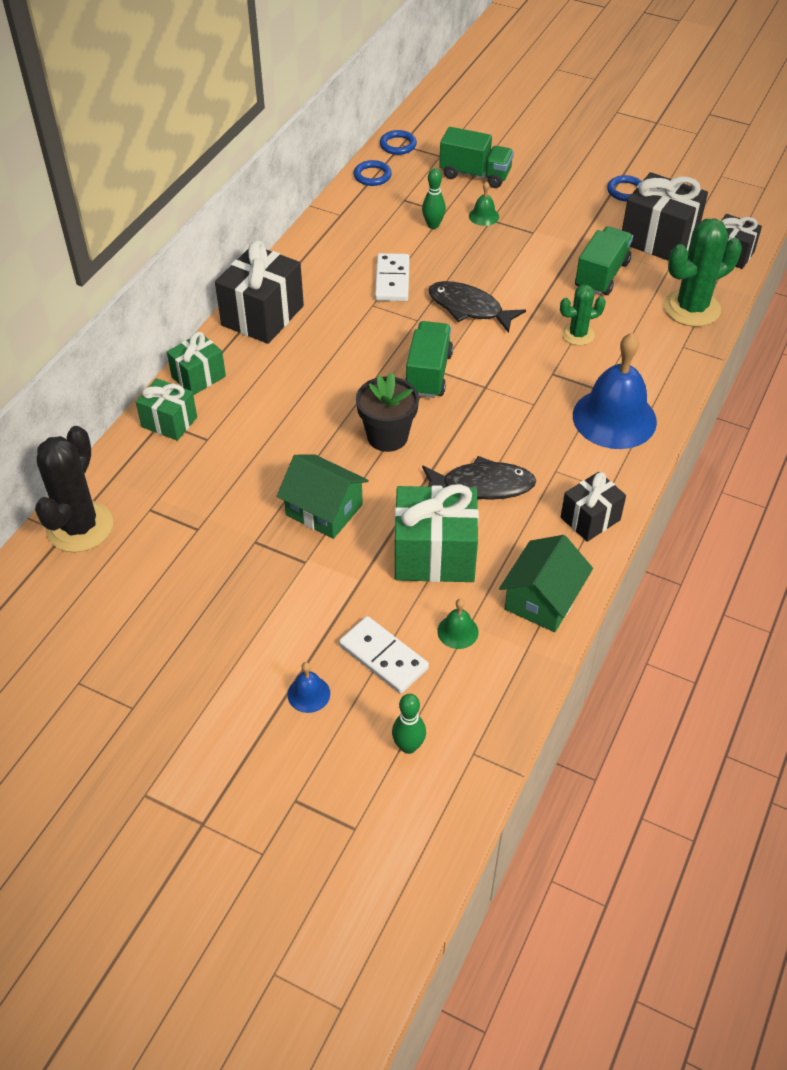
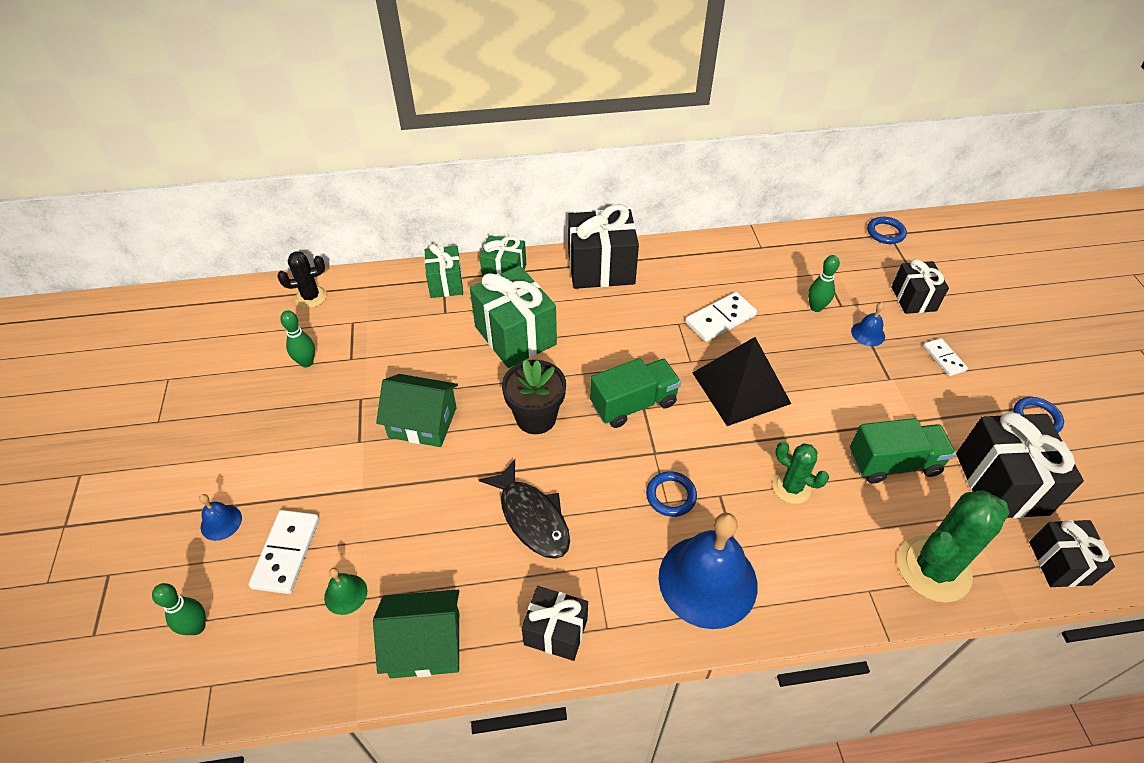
camera: 55 degrees right, 0 degrees up
(80, 527) = (311, 297): black cactus -> black cactus, size x0.57
(169, 563) = (306, 362): none -> green bowling pin
(324, 510) = (423, 422): green house -> green house turned 75 degrees counterclockwise
(372, 176) = (829, 239): blue ring -> blue ring (671, 496)
(434, 555) = (424, 526): green gift -> green gift (515, 335)
(469, 308) = (740, 388): black fish -> black pyramid
(475, 174) = (913, 299): green truck -> black gift
(484, 216) = (868, 333): green bell -> blue bell
(541, 196) = (944, 358): none -> white domino
(691, 308) = (933, 569): green cactus -> green cactus turned 60 degrees counterclockwise

